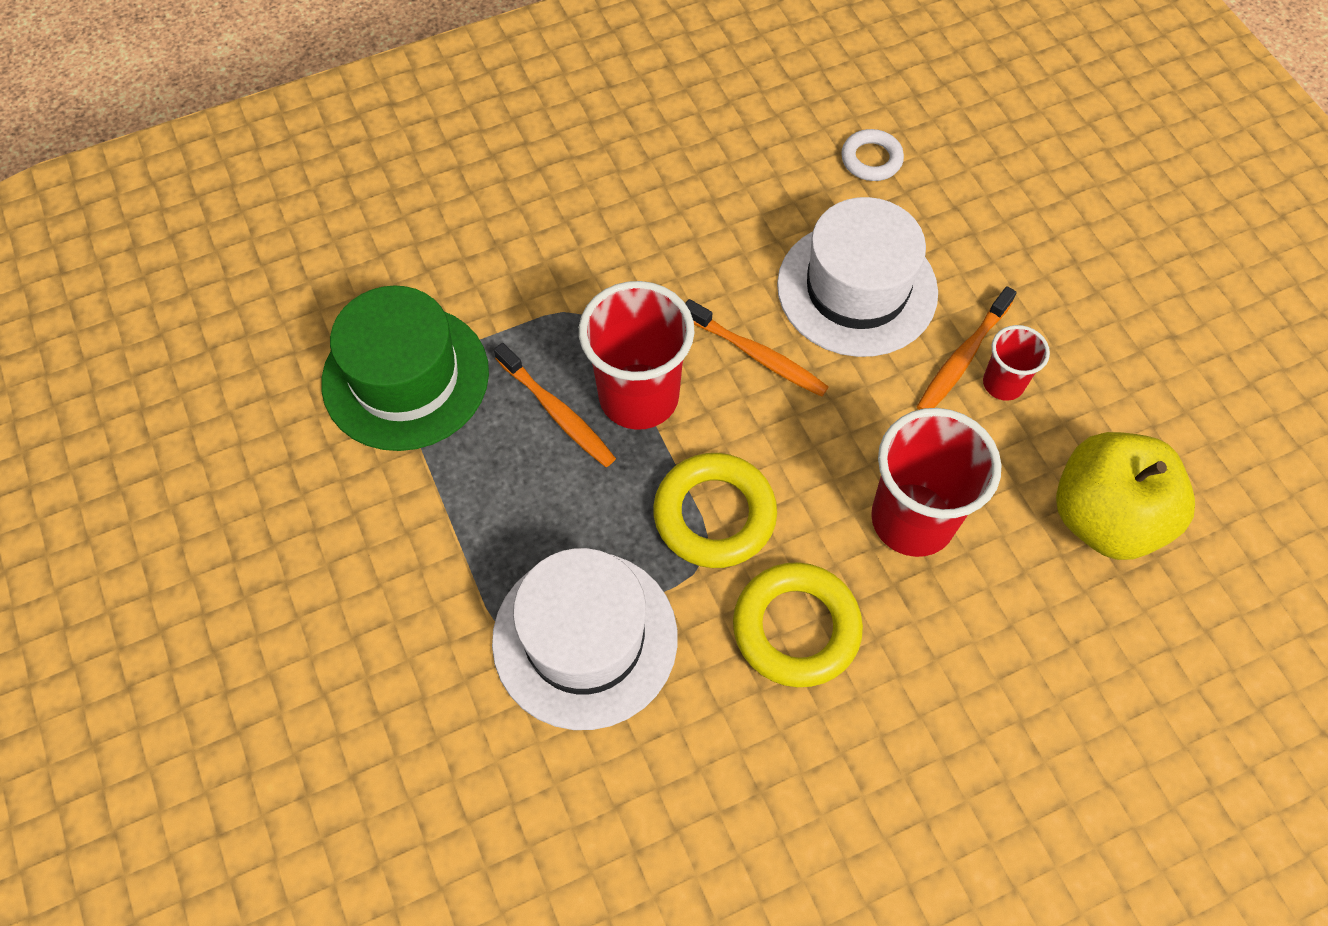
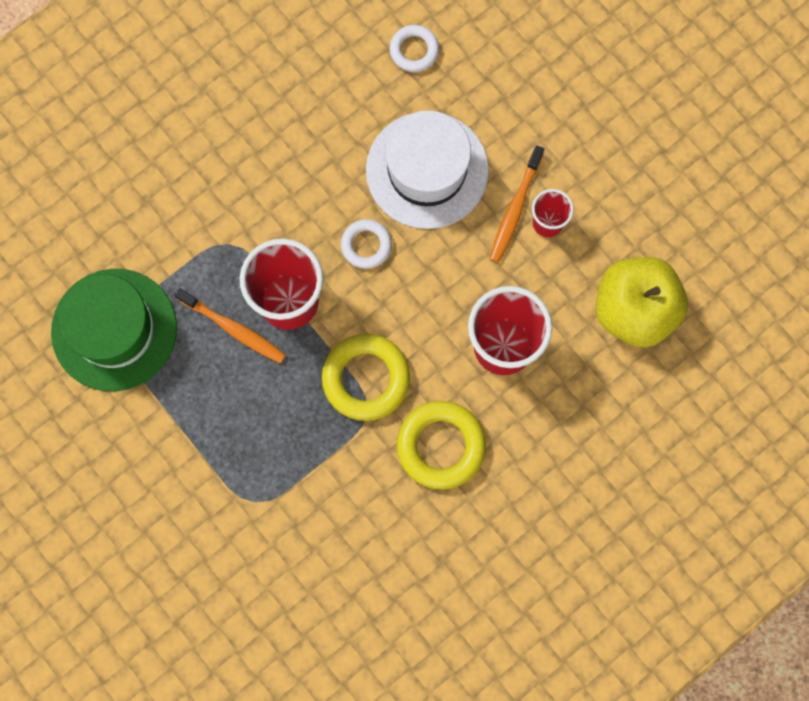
camera: 15 degrees left, 15 degrees up
(585, 638) = (301, 491): white hat -> none
(757, 355) = (366, 245): orange toothbrush -> white ring

